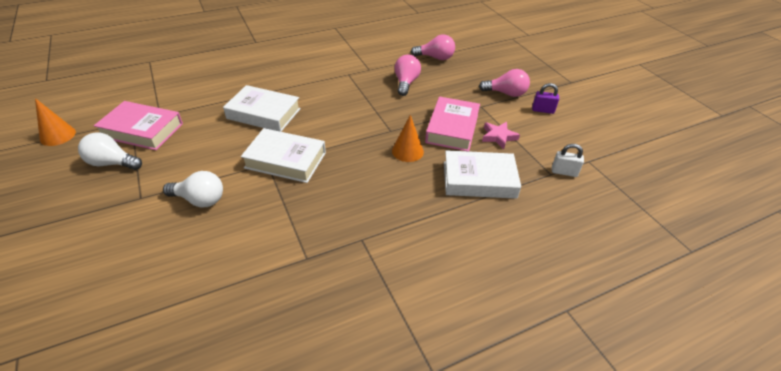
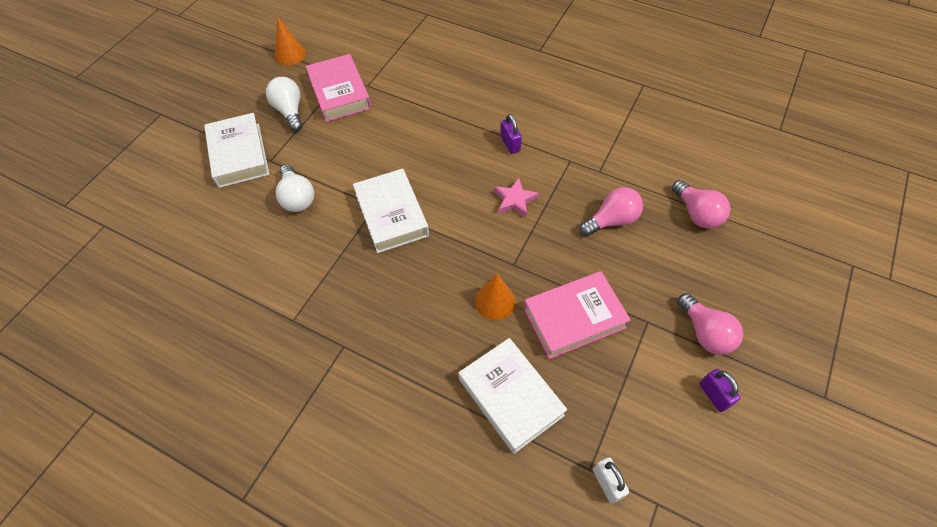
camera: 55 degrees right, 15 degrees up
(263, 114) = (438, 148): white book -> white book (239, 155)
(305, 86) = (510, 144): none -> purple padlock
(498, 137) = (606, 374): pink star -> pink star (515, 200)

